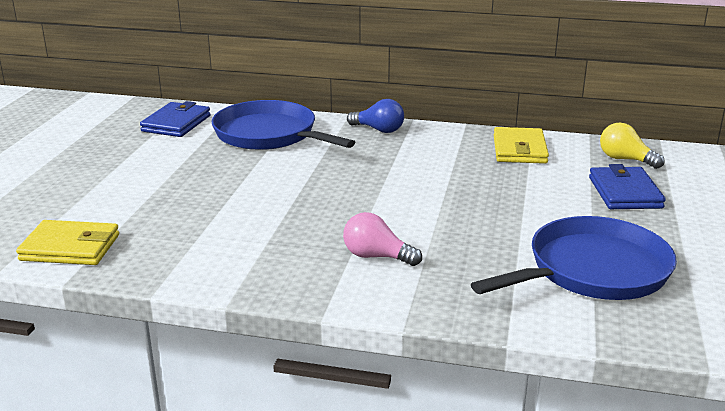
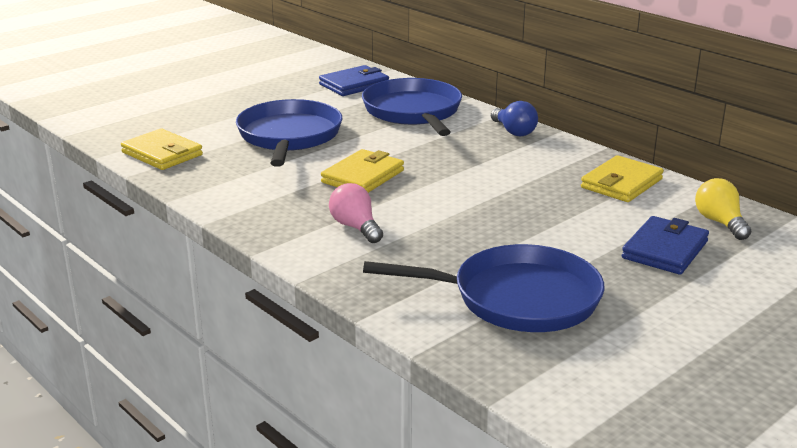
camera: 35 degrees right, 0 degrees up
(184, 189) = (289, 136): none -> blue pan
(312, 207) = (362, 176): none -> yellow wallet

